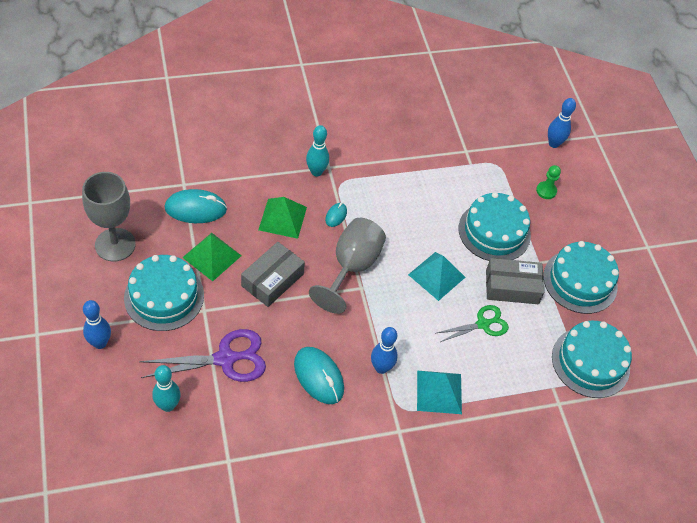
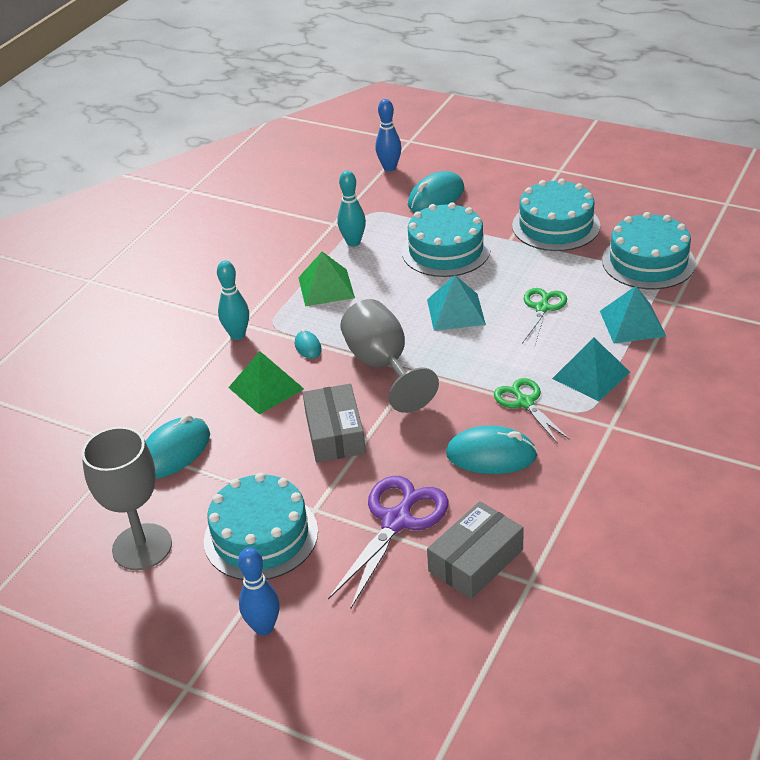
camera: 40 degrees left, 15 degrees down
(168, 405) = (410, 602): turquoise bowling pin -> turquoise bowling pin (353, 242)
(212, 256) = (251, 468): green pyramid -> green pyramid (326, 287)
(381, 368) = (525, 403): blue bowling pin -> green scissors
(512, 287) = (519, 269): grey box -> grey box (476, 560)
(513, 388) = (632, 323): none -> turquoise pyramid
(546, 191) = (436, 197): green pawn -> turquoise mouse

